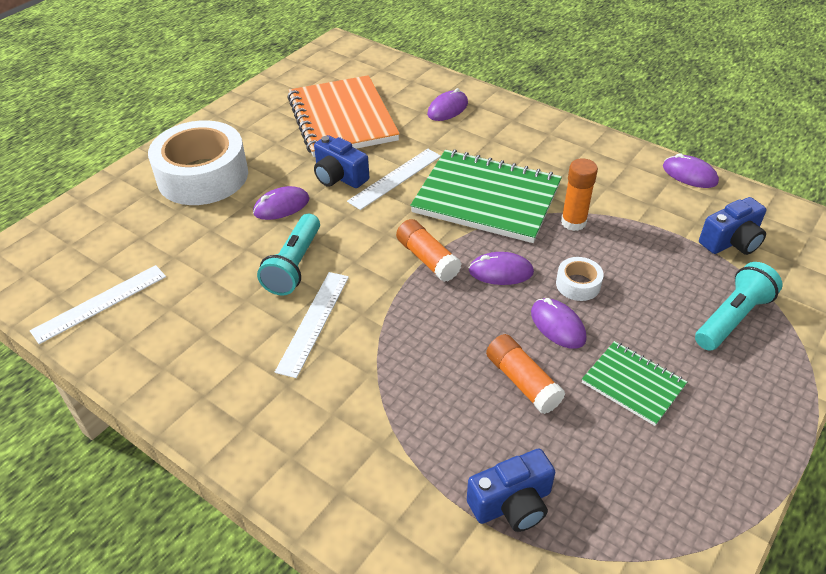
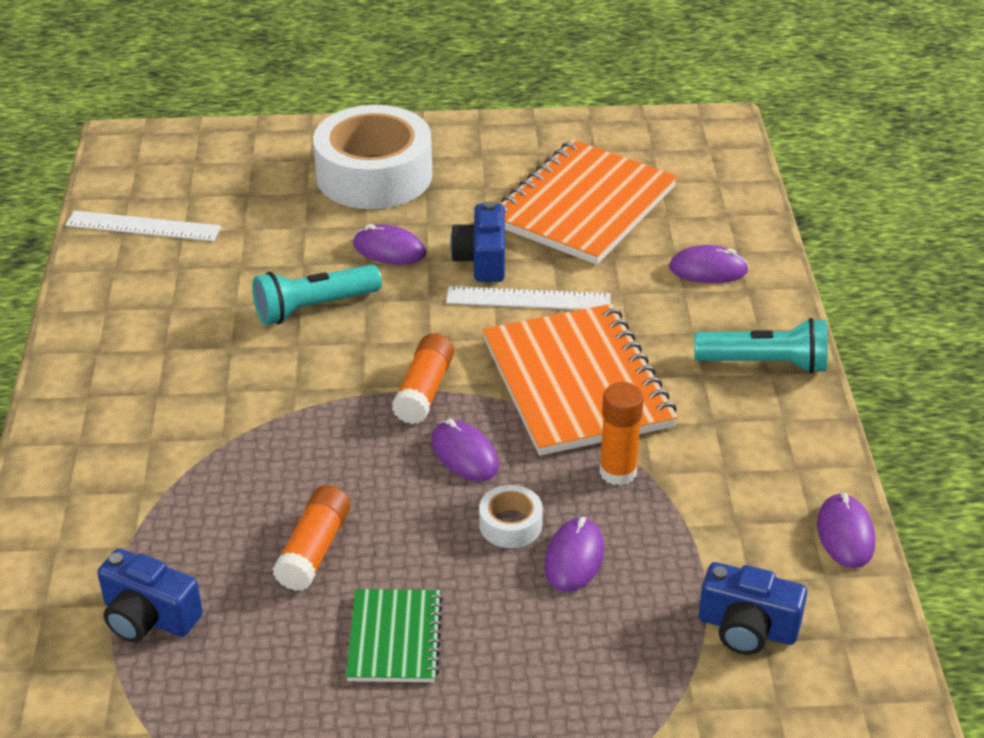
camera: 50 degrees right, 5 degrees down
(314, 322) = (251, 364): white ruler -> none
(487, 198) = (577, 383): green notebook -> orange notebook
(557, 325) = (425, 538): purple mouse -> purple mouse (574, 558)
(732, 318) = (595, 683): turquoise flashlight -> turquoise flashlight (765, 363)

